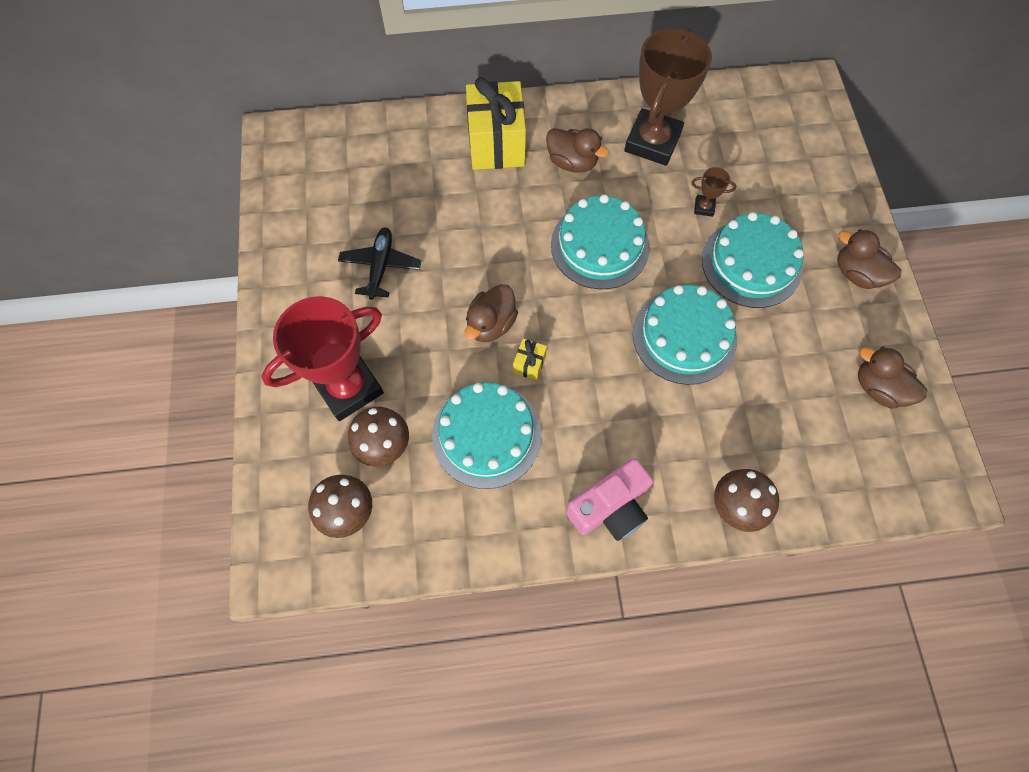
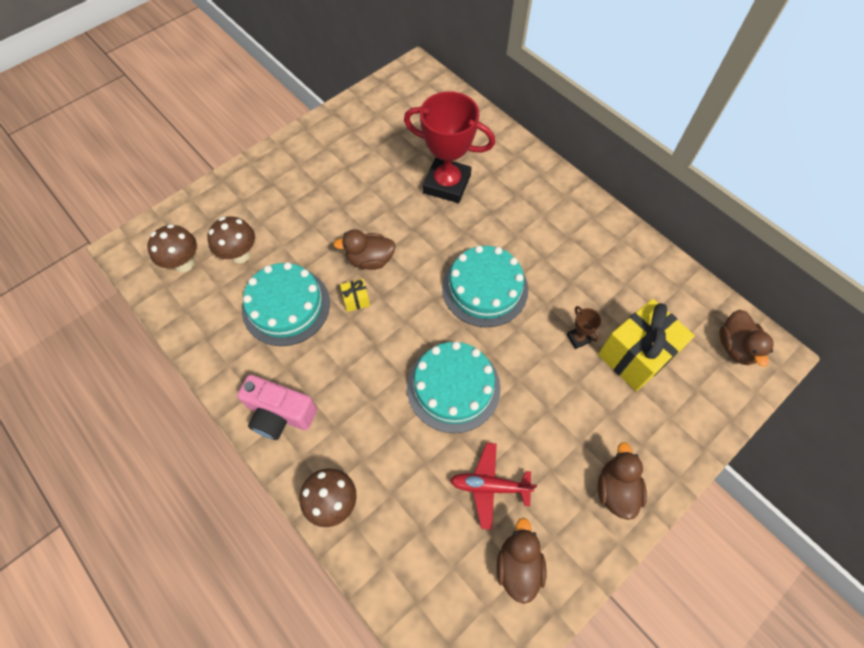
camera: 55 degrees right, 5 degrees down
(348, 387) = (268, 211): red trophy -> red trophy (447, 184)
(381, 266) = (366, 176): black plane -> none
(496, 144) = (513, 180): yellow gift -> yellow gift (635, 355)
(572, 162) = (539, 232): brown duck -> brown duck (735, 347)
(652, 142) = (605, 271): brown trophy -> none
(751, 263) = (556, 400): turquoise cake -> none
(797, 366) = (489, 486): none -> red plane

